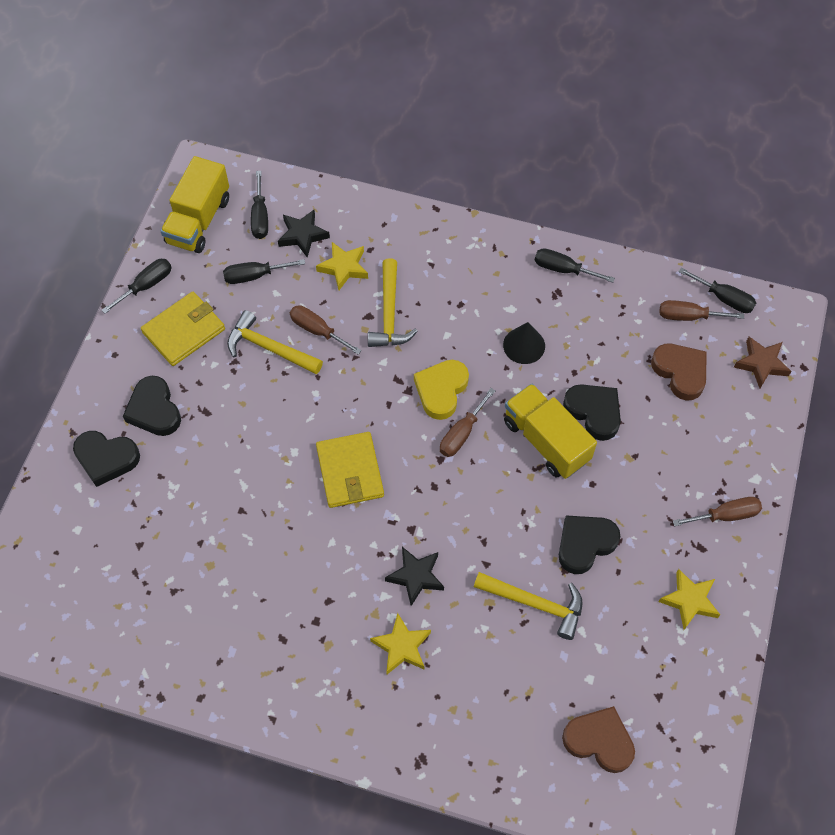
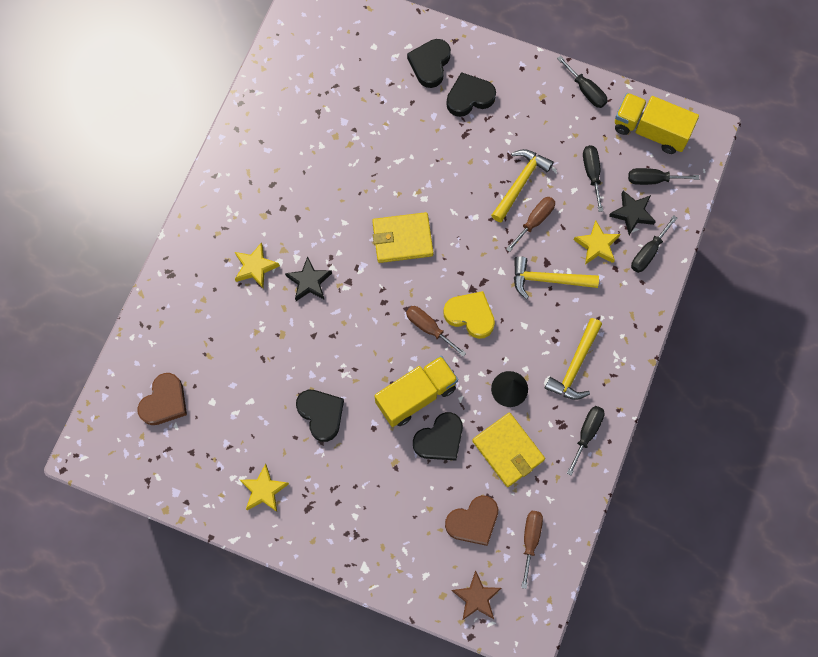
camera: 95 degrees right, 10 degrees up
(184, 331) = (540, 118): yellow wallet -> yellow wallet (508, 450)
(535, 604) = (276, 369): yellow hammer -> yellow hammer (575, 366)
(724, 298) = (548, 577): black screwdriver -> black screwdriver (648, 252)
(725, 515) = (334, 535): brown screwdriver -> none

